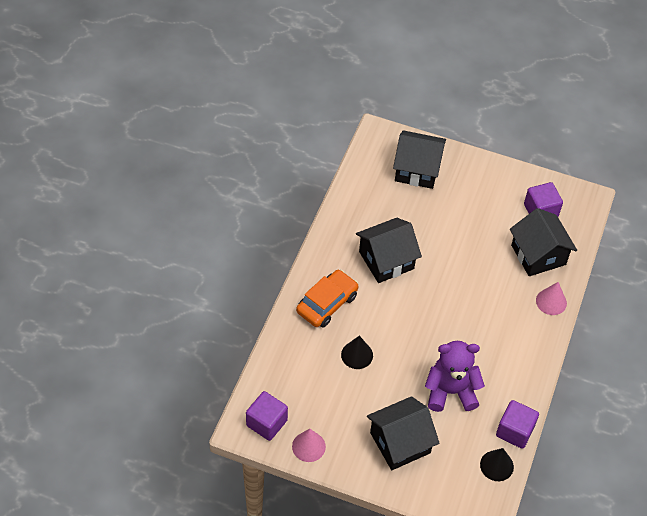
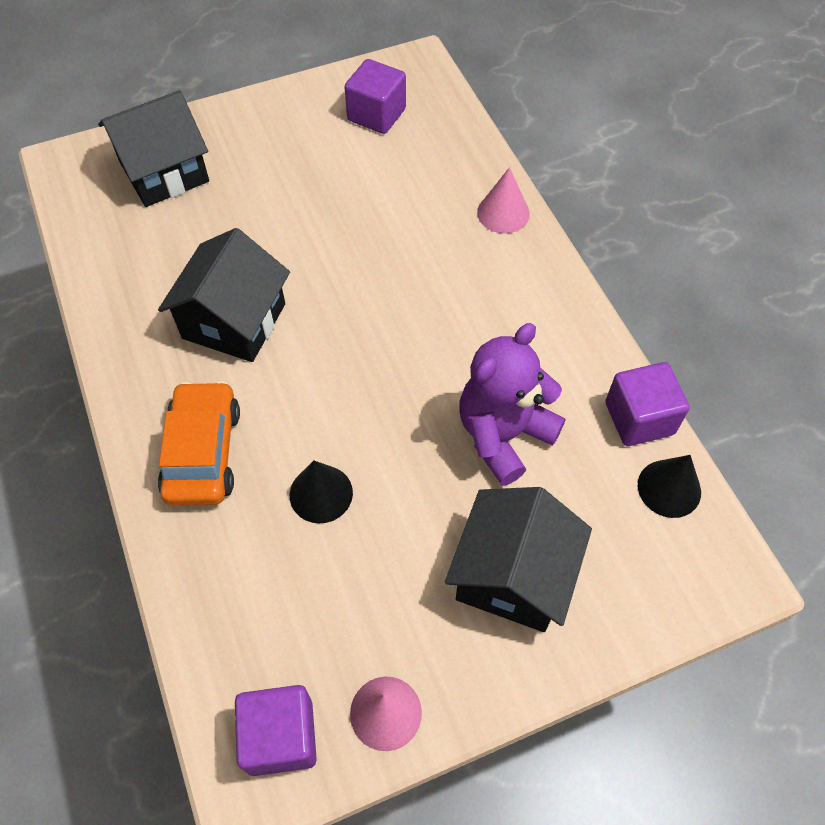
camera: 40 degrees left, 5 degrees up
(538, 255) = (428, 168): black house -> none

